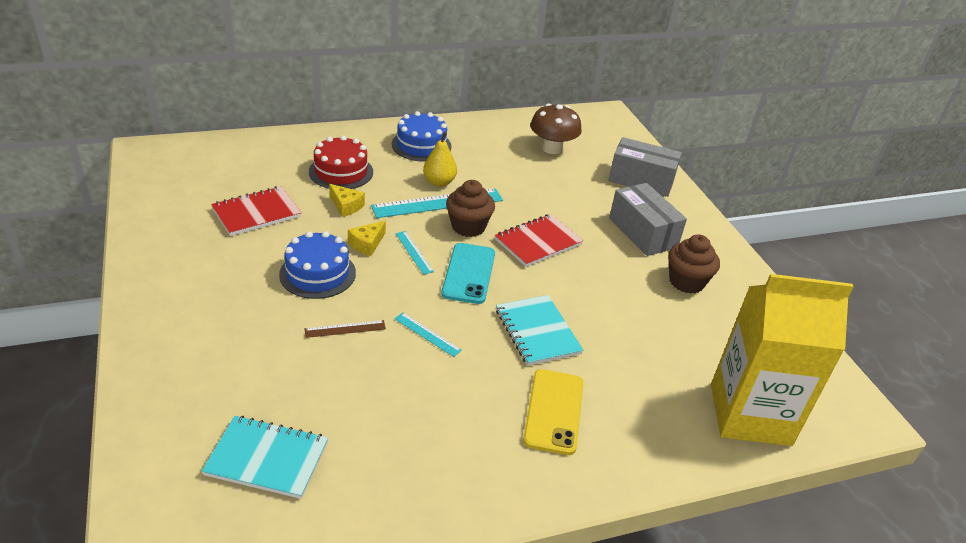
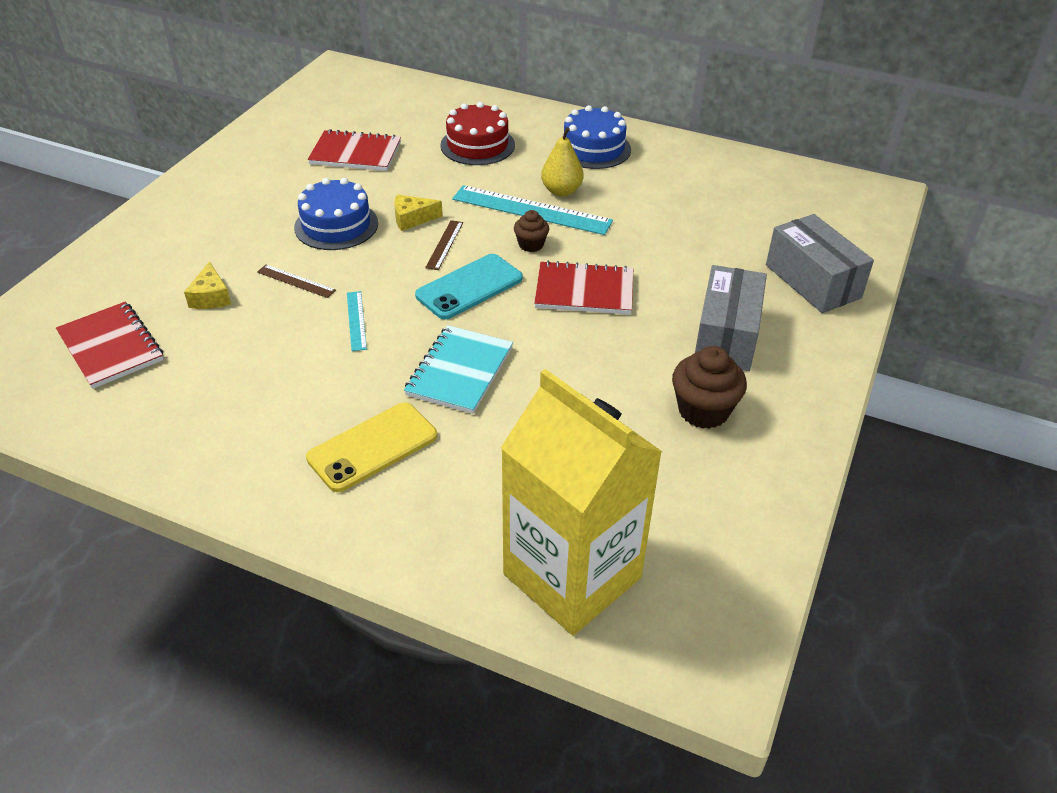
camera: 45 degrees right, 5 degrees up
(267, 459) = (111, 347): turquoise notebook -> red notebook
(346, 206) = (439, 178): yellow cheese -> yellow cheese (211, 297)
(414, 252) = (444, 244): turquoise ruler -> brown ruler
(468, 227) = (531, 245): brown cupcake -> brown cupcake, size x0.59
(552, 149) = (743, 205): brown mushroom -> none

